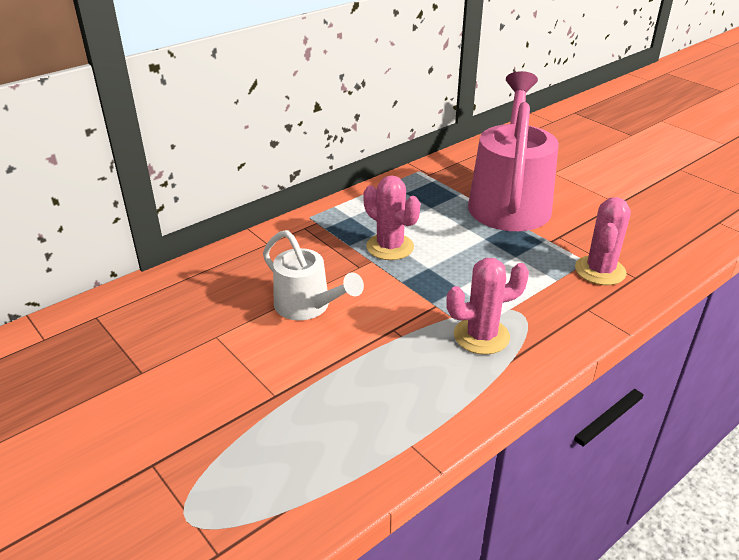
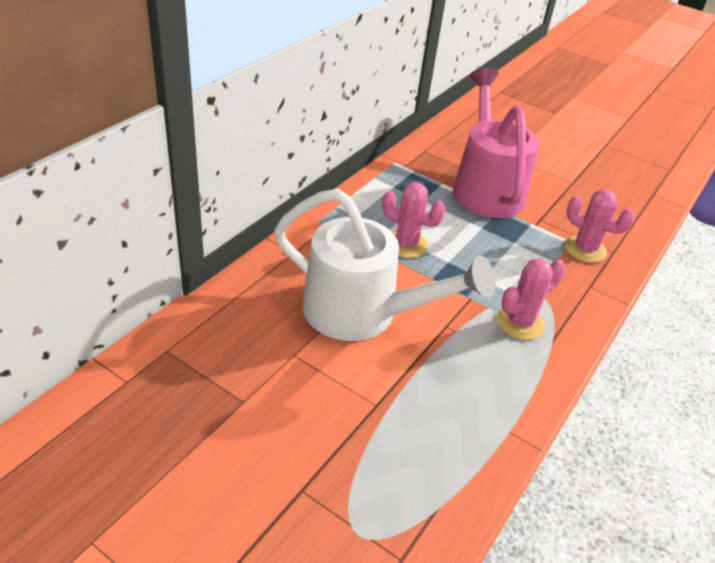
camera: 20 degrees left, 5 degrees up
(308, 307) = (363, 313): white watering can -> white watering can, size x1.81
(600, 271) = (585, 249): pink cactus -> pink cactus turned 60 degrees counterclockwise

